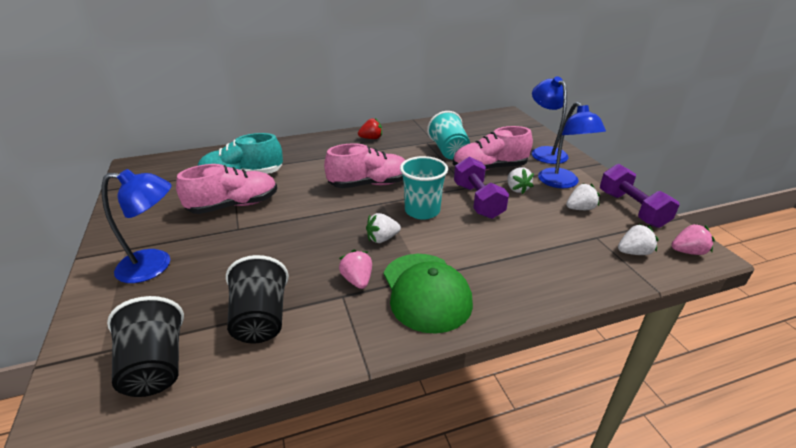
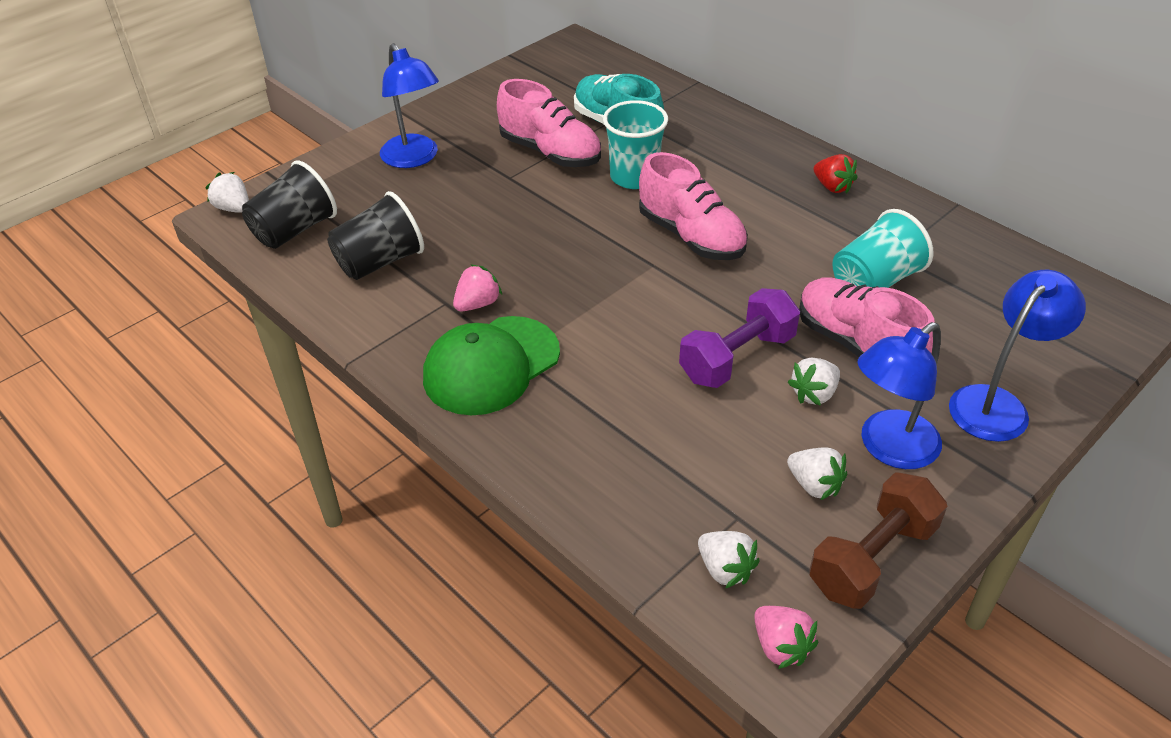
camera: 65 degrees right, 10 degrees up
(382, 239) = (570, 295): white strawberry -> white strawberry (234, 208)
(422, 211) = (662, 309): turquoise cup -> turquoise cup (634, 177)
(631, 209) = (872, 558): purple dumbbell -> brown dumbbell

